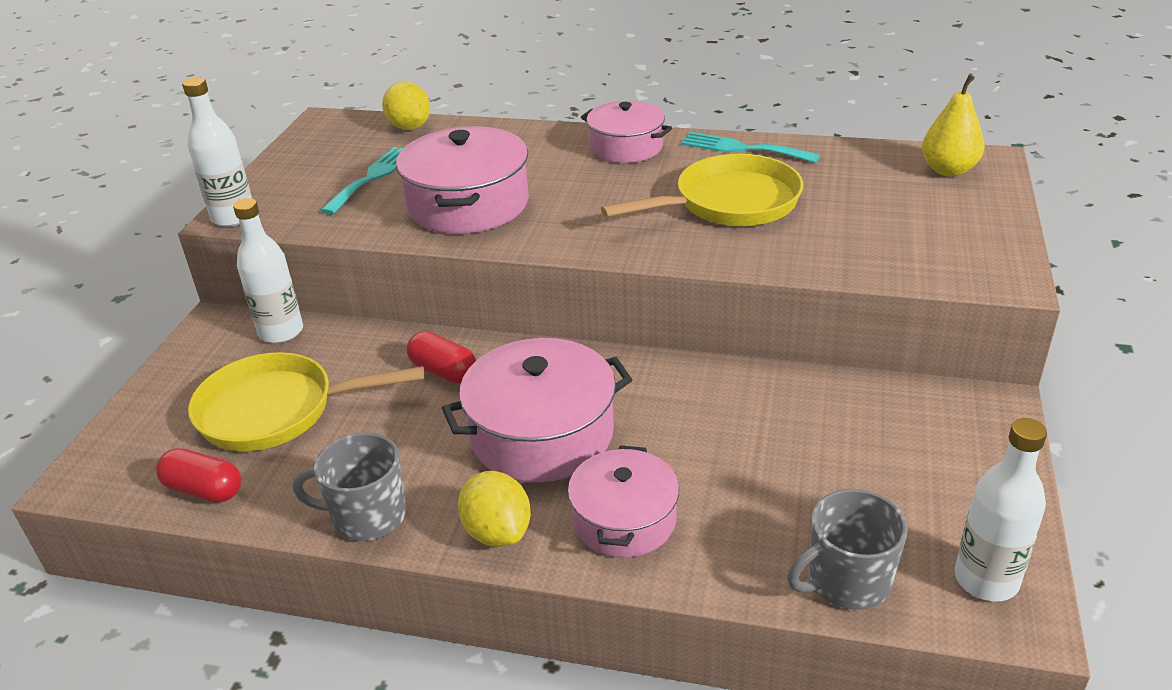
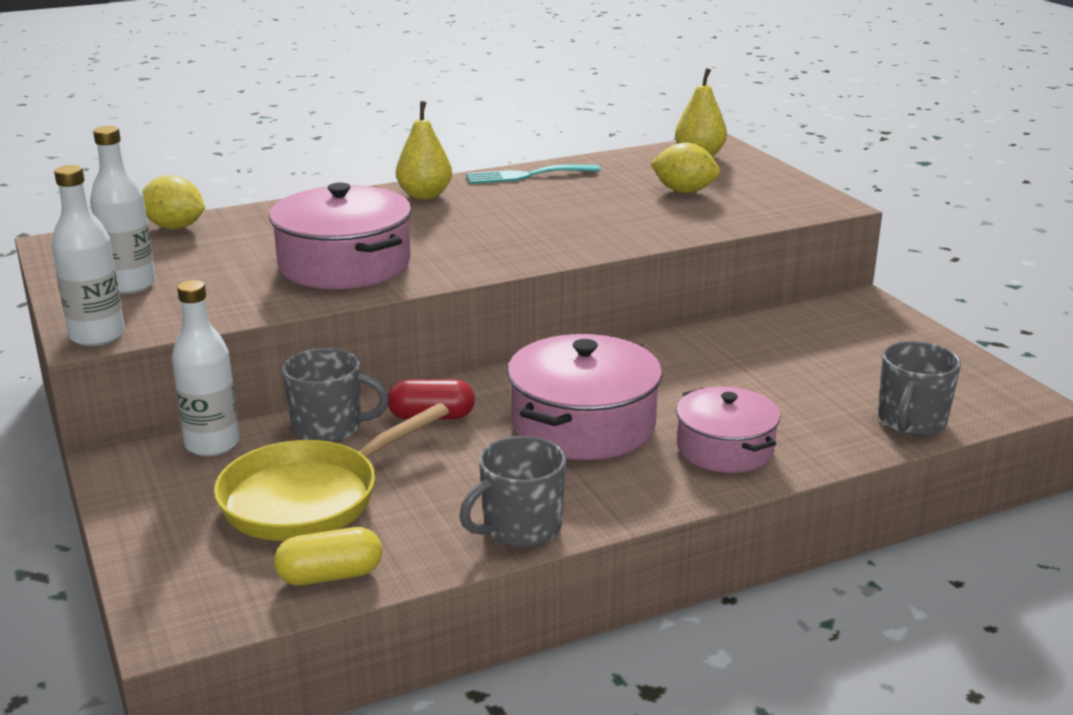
camera: 40 degrees left, 10 degrees down
(204, 490) = (330, 576): red capsule -> yellow capsule
(365, 350) = (329, 428): none -> grey mug
(372, 177) = (205, 270): turquoise fork -> none
(497, 532) = (643, 493): yellow lemon -> yellow lemon (684, 191)
(626, 147) = (425, 195): pink pot -> yellow pear
(729, 203) = (574, 210): yellow pan -> none
(986, 580) = (982, 389): white bottle -> white bottle (130, 285)

